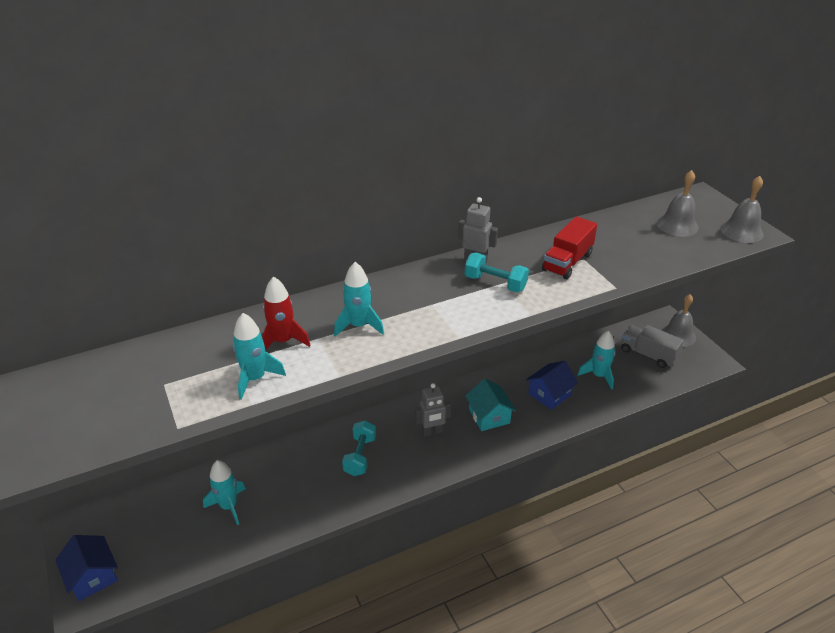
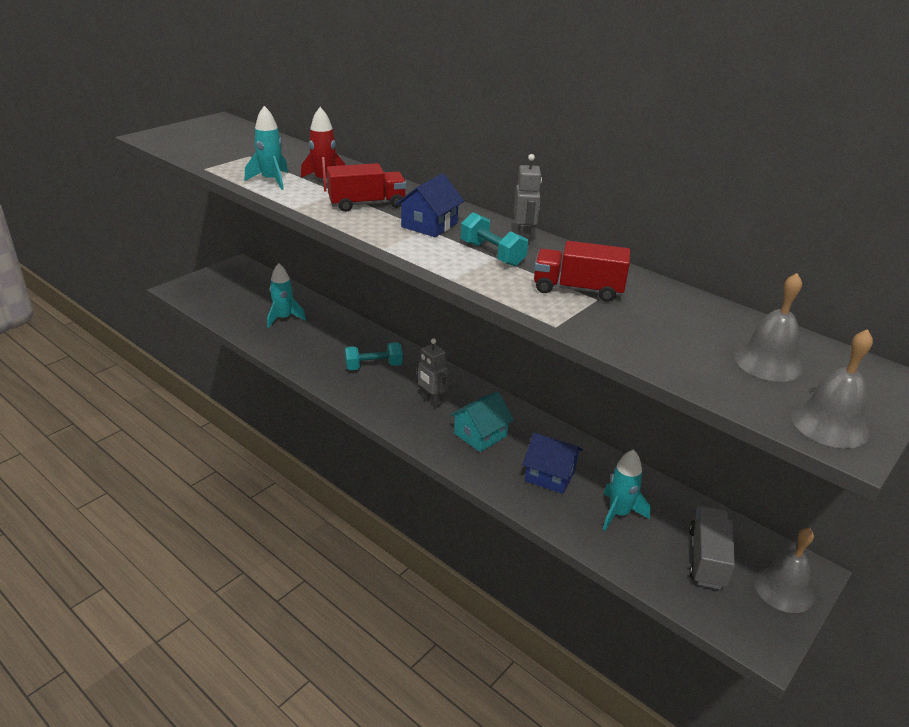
camera: 65 degrees right, 5 degrees down
(92, 576) = (199, 285): blue house -> blue house (429, 225)
(359, 326) = (367, 204): turquoise rocket -> red truck
(495, 283) = (492, 254): turquoise dumbbell -> turquoise dumbbell turned 45 degrees counterclockwise

